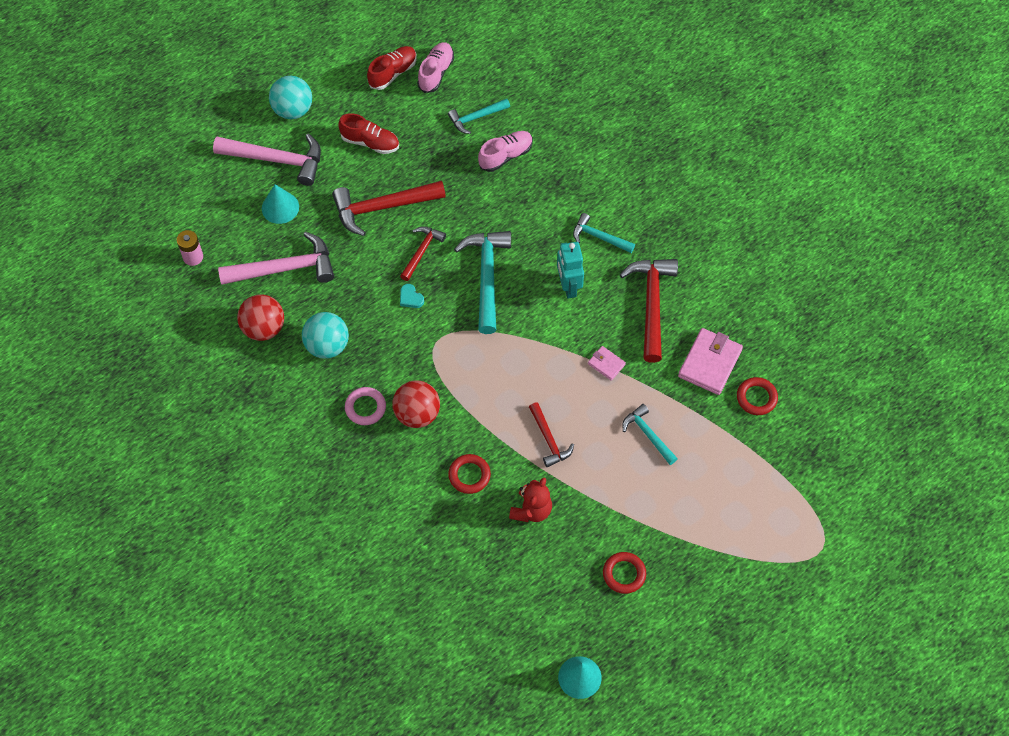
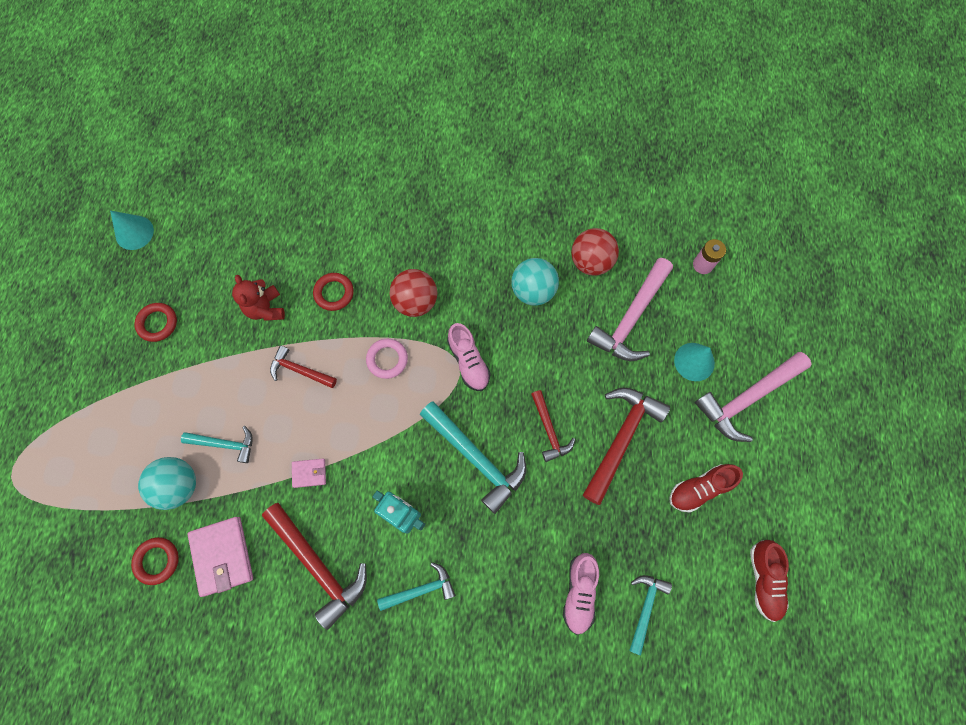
camera: 135 degrees right, 10 degrees up
(293, 110) = (792, 456): turquoise ball -> turquoise ball (179, 485)
(365, 408) = (456, 273): pink ring -> pink ring (387, 359)
(410, 298) = (515, 383): turquoise heart -> none
(436, 73) = (731, 621): pink shoe -> pink shoe (468, 362)

